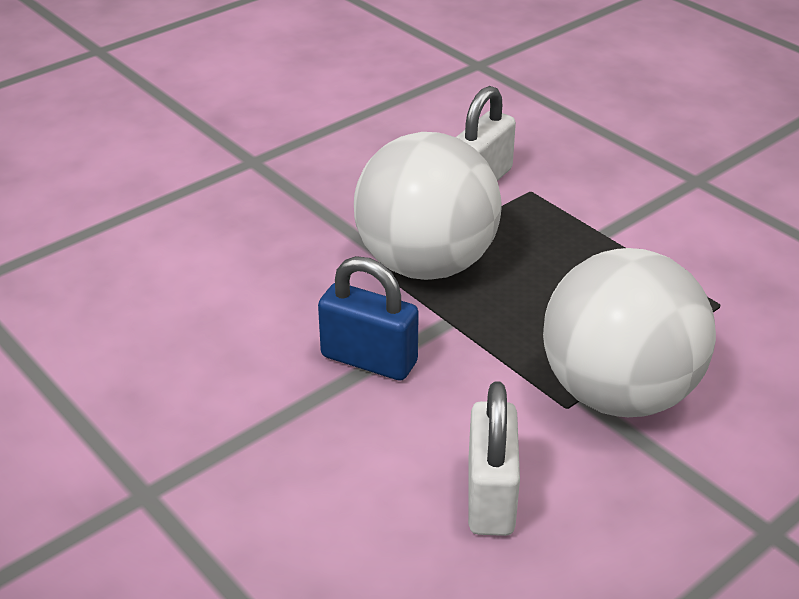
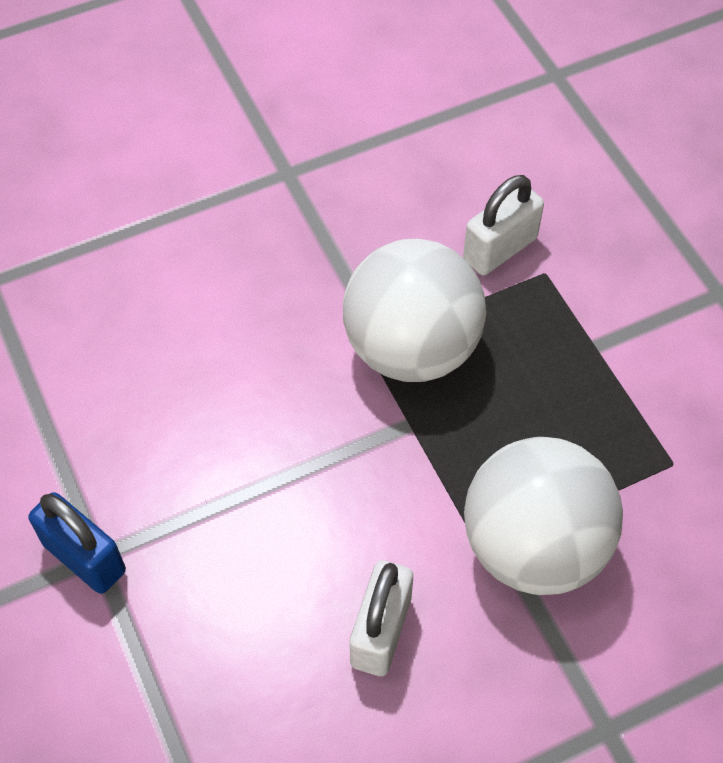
camera: 15 degrees right, 20 degrees up
(369, 359) = (324, 454): blue padlock -> blue padlock (84, 557)

